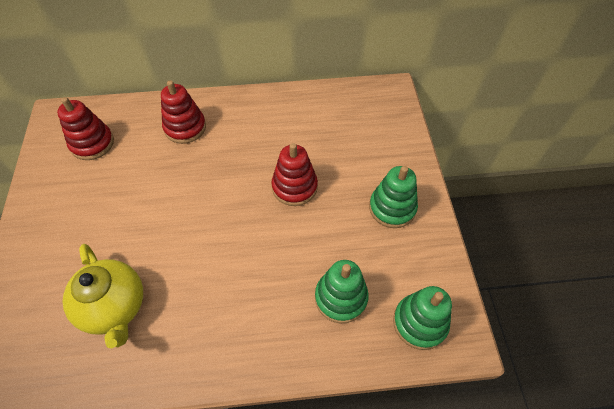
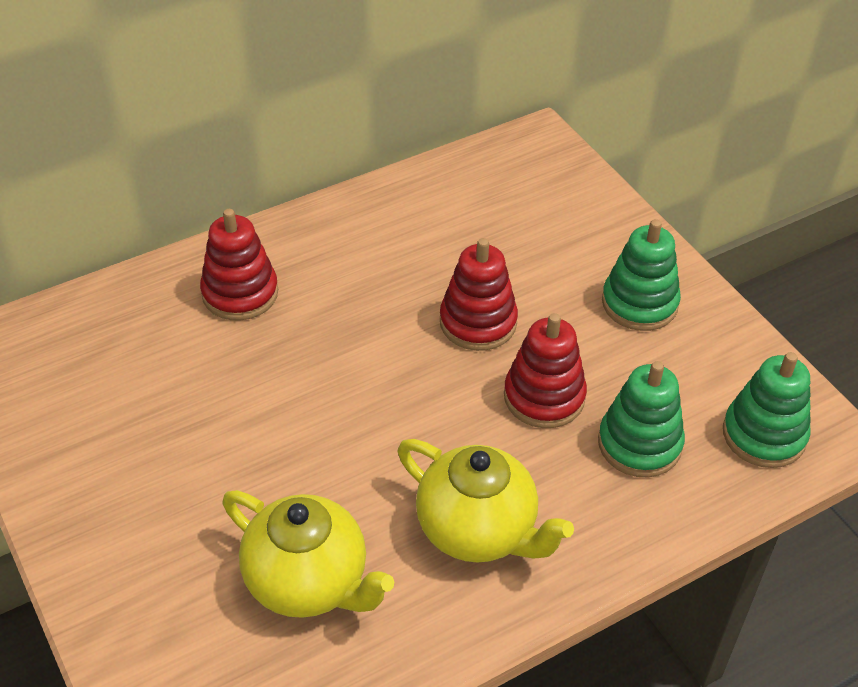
camera: 25 degrees left, 10 degrees down
(92, 143) = (91, 368): red stacking toy -> red stacking toy (544, 397)
(219, 314) = (478, 530): none -> yellow teapot

